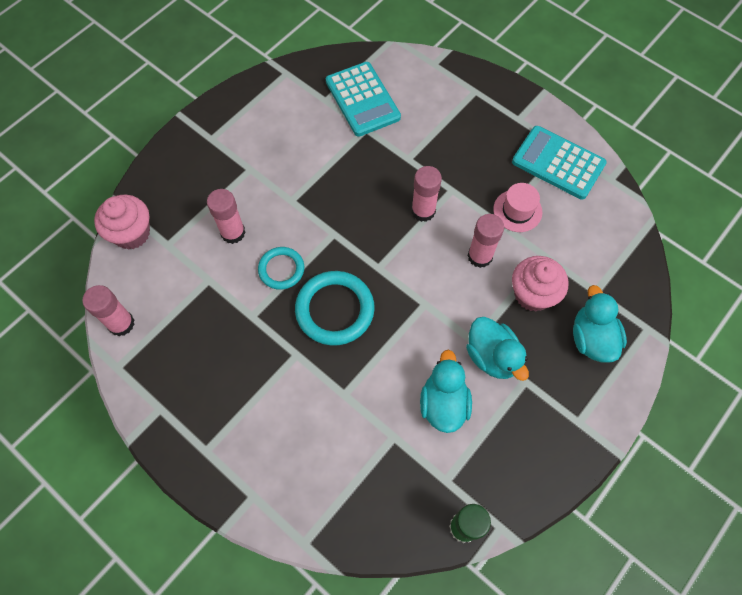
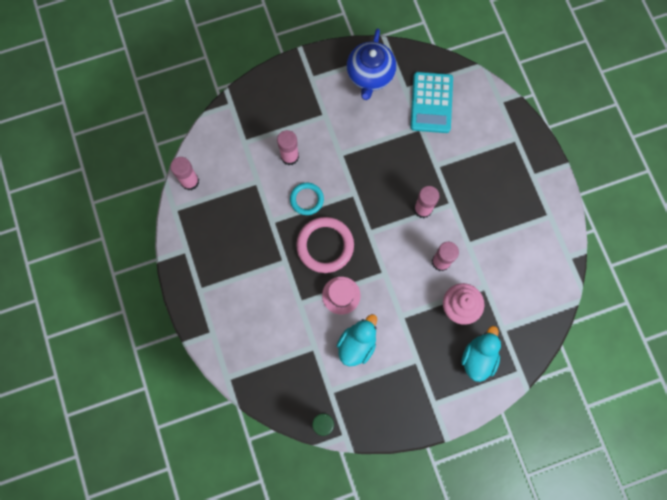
camera: 30 degrees right, 10 degrees up
(132, 233) = (226, 122): pink cupcake -> none
(277, 104) = (370, 75): none -> blue teapot
(335, 310) = (325, 246): turquoise ring -> pink ring
(492, 356) = (406, 332): turquoise duck -> none
(517, 211) = (487, 244): pink hat -> pink hat (341, 295)
(558, 163) = (539, 225): turquoise calculator -> none

